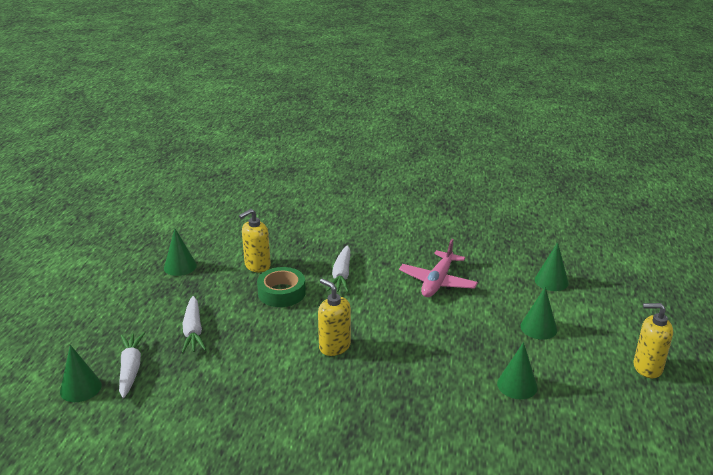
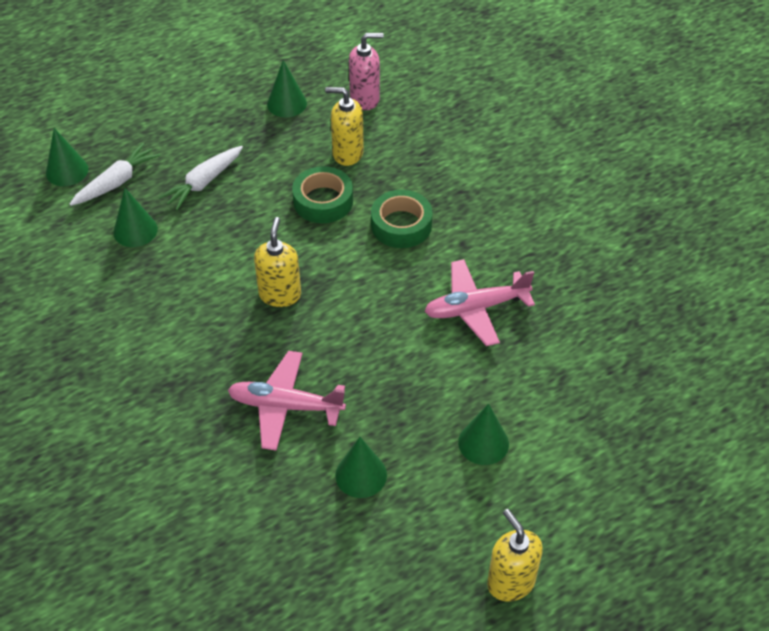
camera: 50 degrees right, 20 degrees up
(224, 239) = (365, 99): none -> pink soap dispenser
(341, 275) = (401, 225): white carrot -> green tape
(429, 389) = (285, 406): none -> pink plane
(551, 281) = (592, 408): green cone -> green cone (135, 230)

